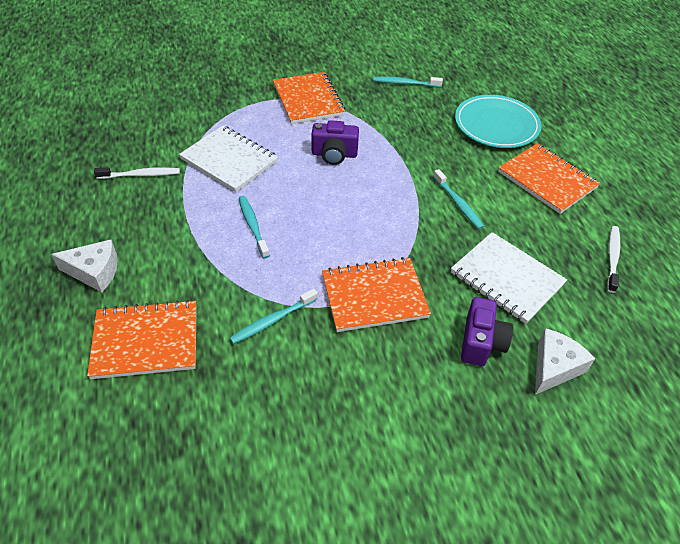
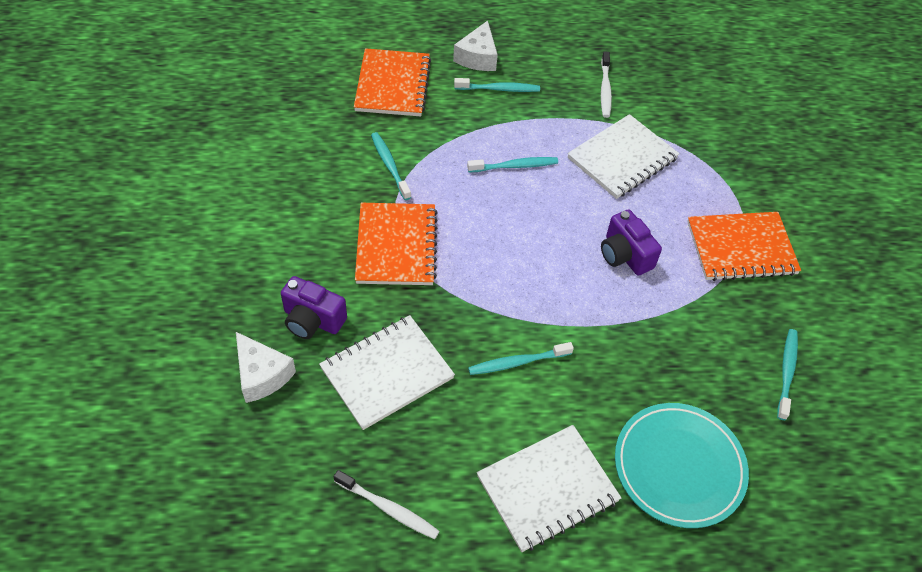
camera: 100 degrees right, 5 degrees up
(146, 249) = (499, 89): none -> turquoise toothbrush
(334, 154) = (625, 255): purple camera -> purple camera turned 45 degrees counterclockwise
(547, 180) = (547, 489): orange notebook -> white notebook

